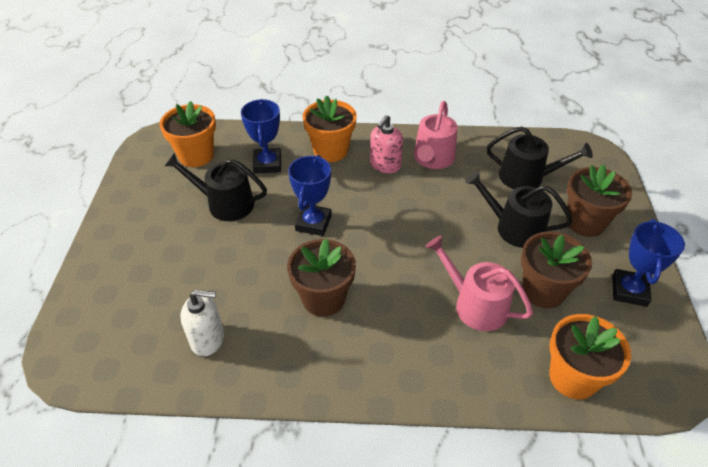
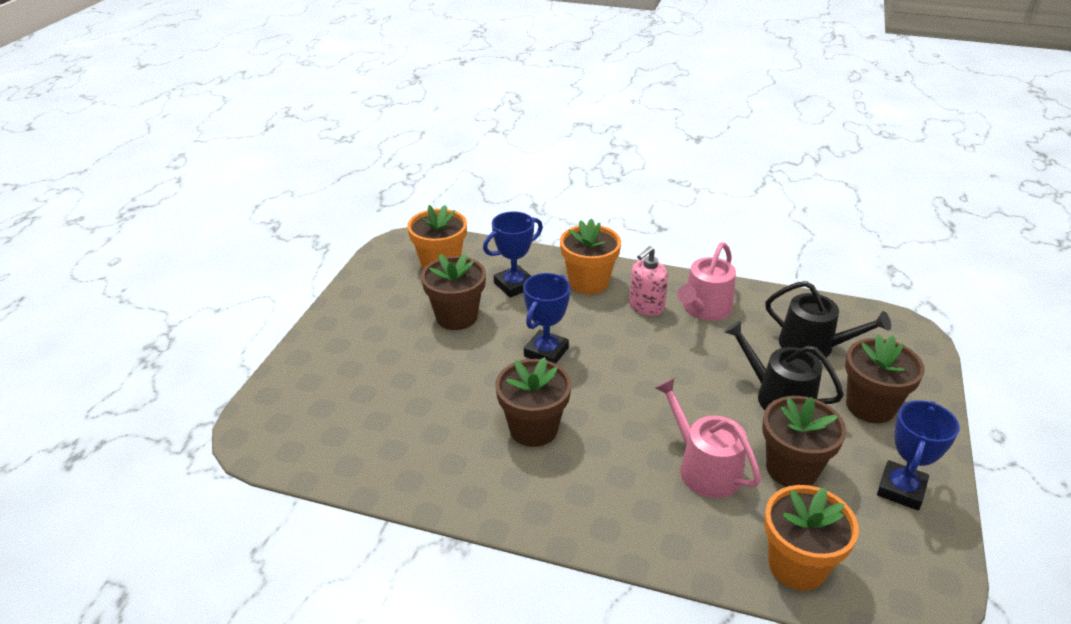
camera: 15 degrees right, 10 degrees down
(208, 339) = (399, 444): white soap dispenser -> none
(225, 203) = (456, 317): black watering can -> brown flower pot
(267, 164) = (514, 285): blue trophy -> blue trophy turned 45 degrees clockwise

